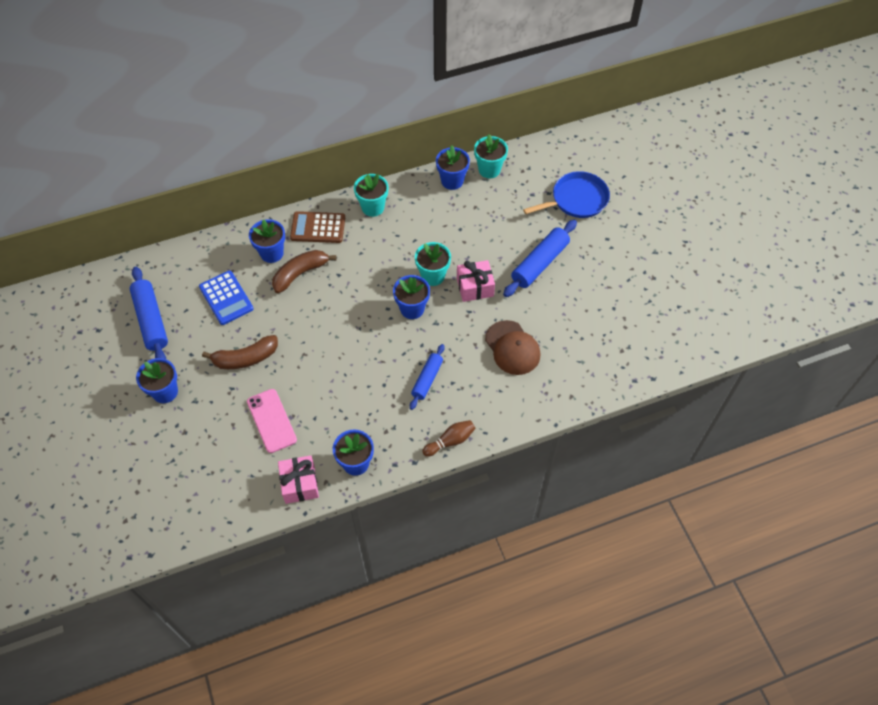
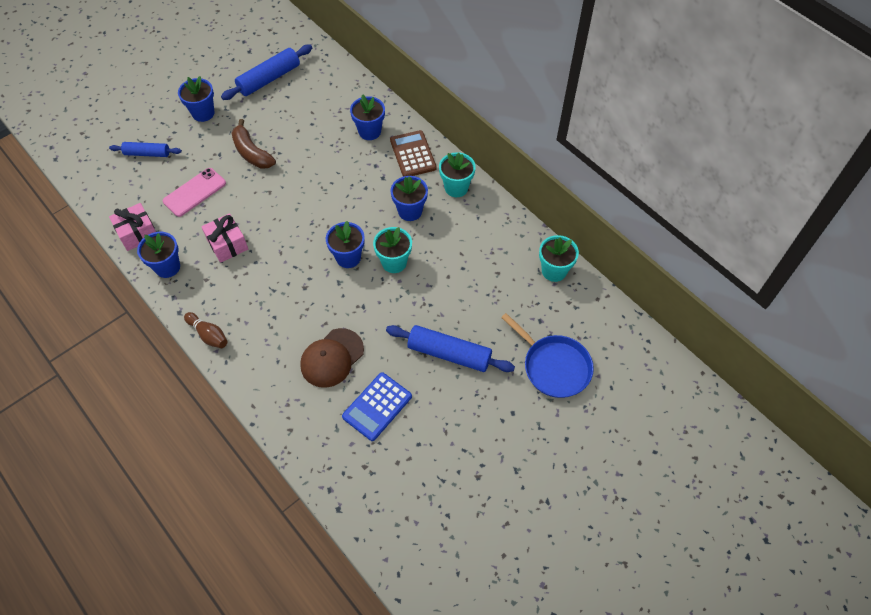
camera: 70 degrees right, 0 degrees up
(226, 298) = (309, 118): blue calculator -> blue calculator (377, 406)
(300, 273) = (355, 159): brown banana -> none
(427, 379) = (271, 295): blue rolling pin -> blue rolling pin (147, 153)
(452, 181) = (522, 242): blue flower pot -> blue flower pot (410, 211)
(475, 287) = (394, 302): pink gift -> pink gift (227, 244)

